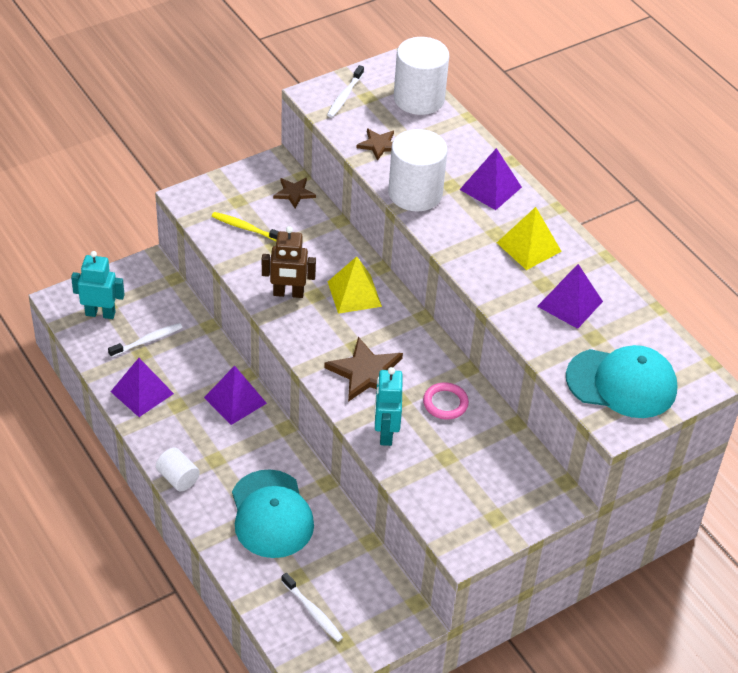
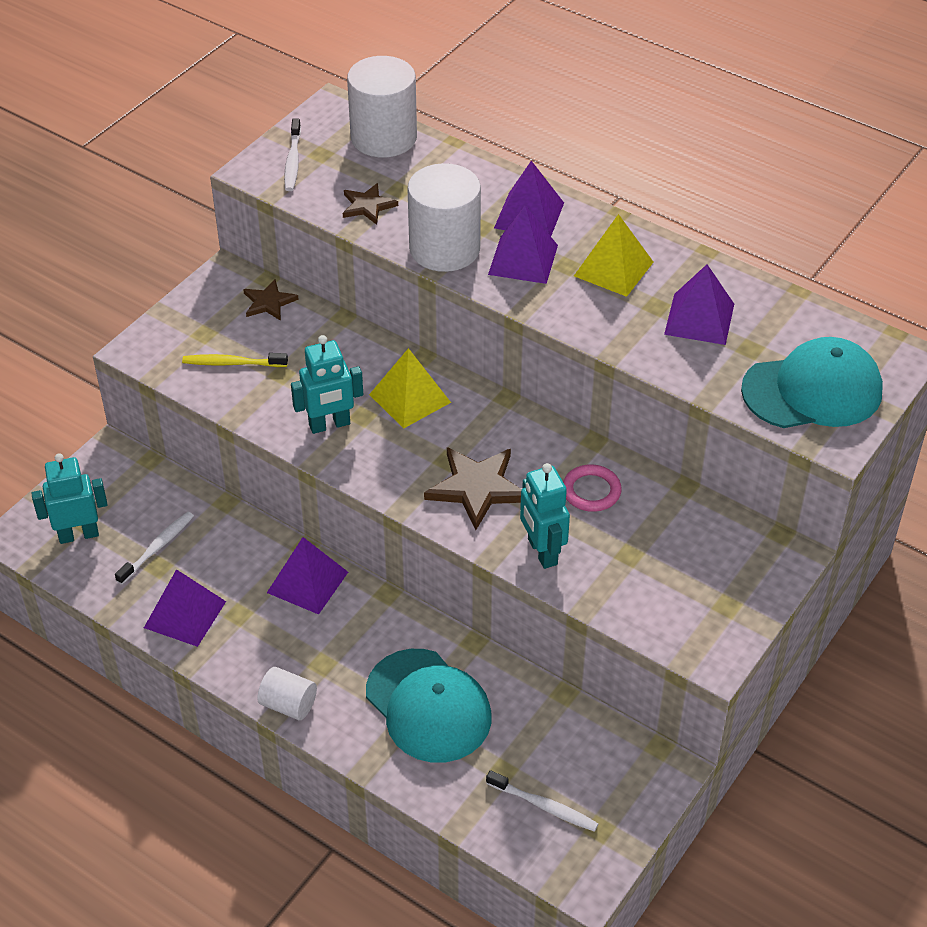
camera: 20 degrees left, 0 degrees up
(288, 293) = (329, 425): brown robot -> turquoise robot
(466, 219) = (523, 260): none -> purple pyramid

